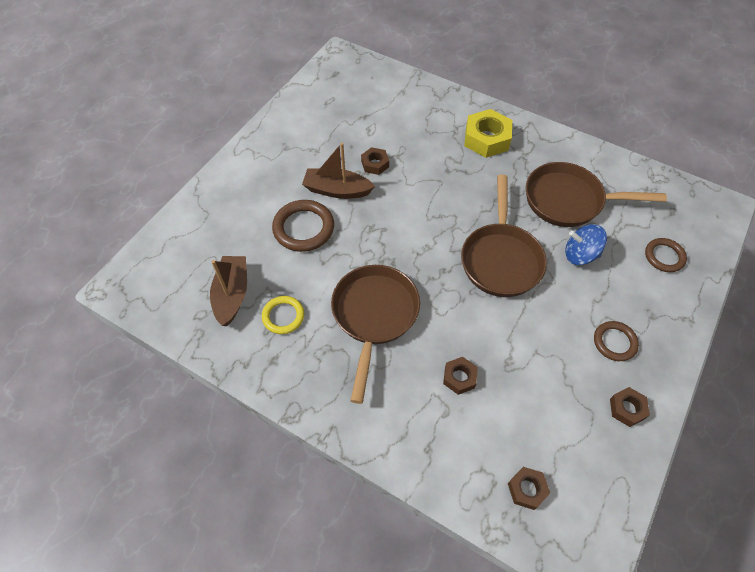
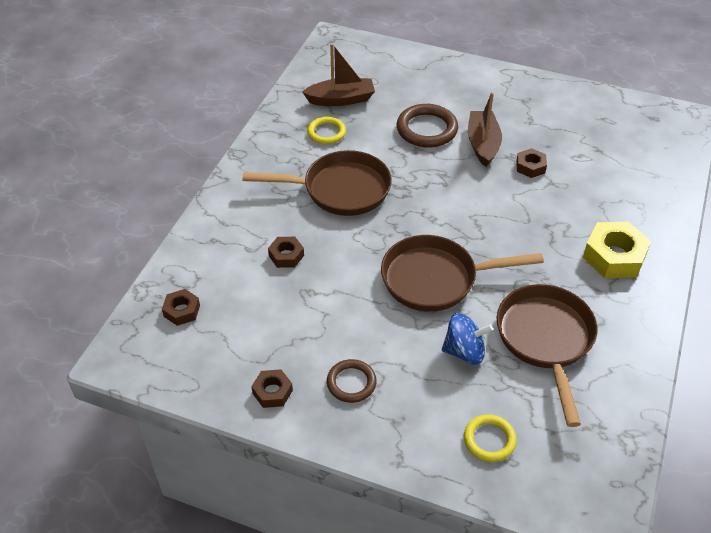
camera: 80 degrees right, 10 degrees down
(580, 255) = (464, 351): blue spinning top -> blue spinning top turned 90 degrees clockwise
(664, 256) = (489, 440): brown ring -> yellow ring

